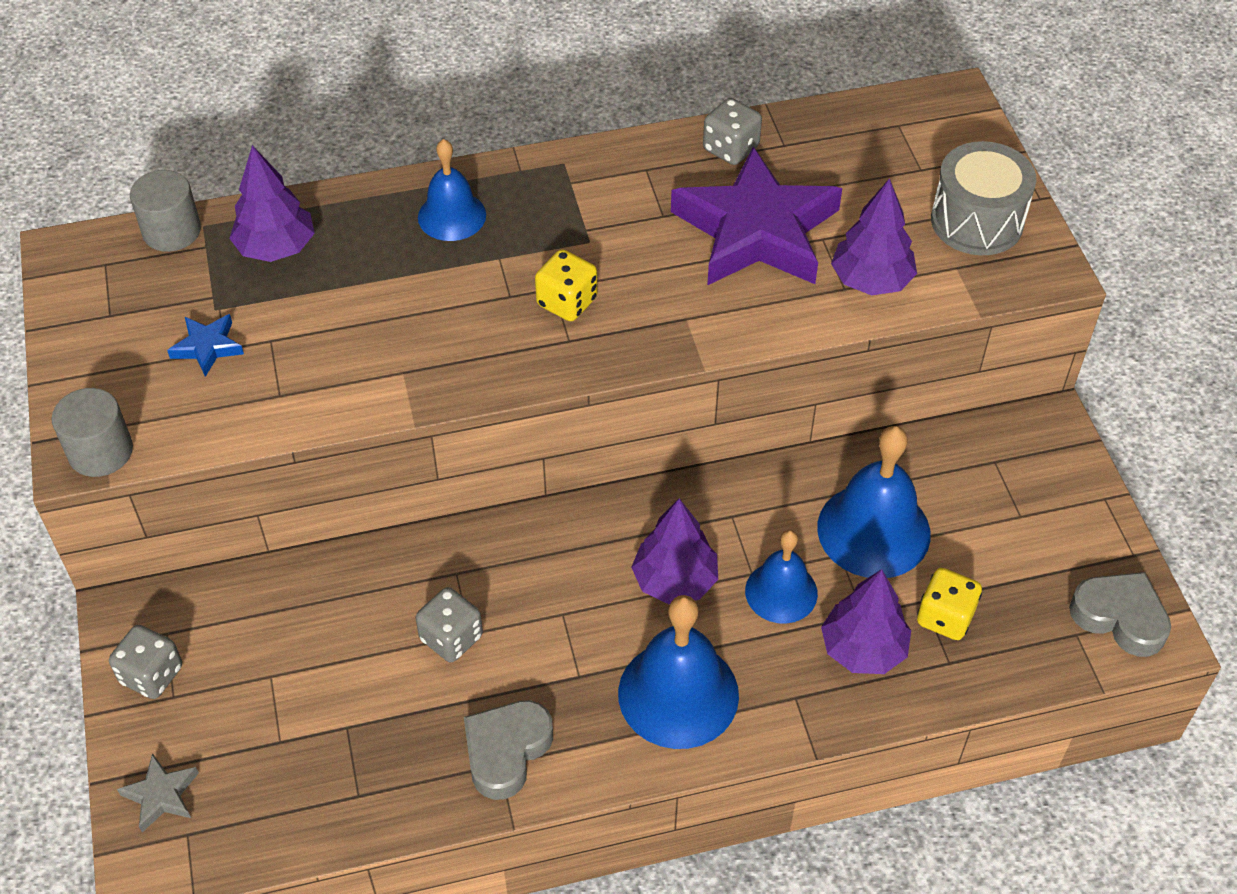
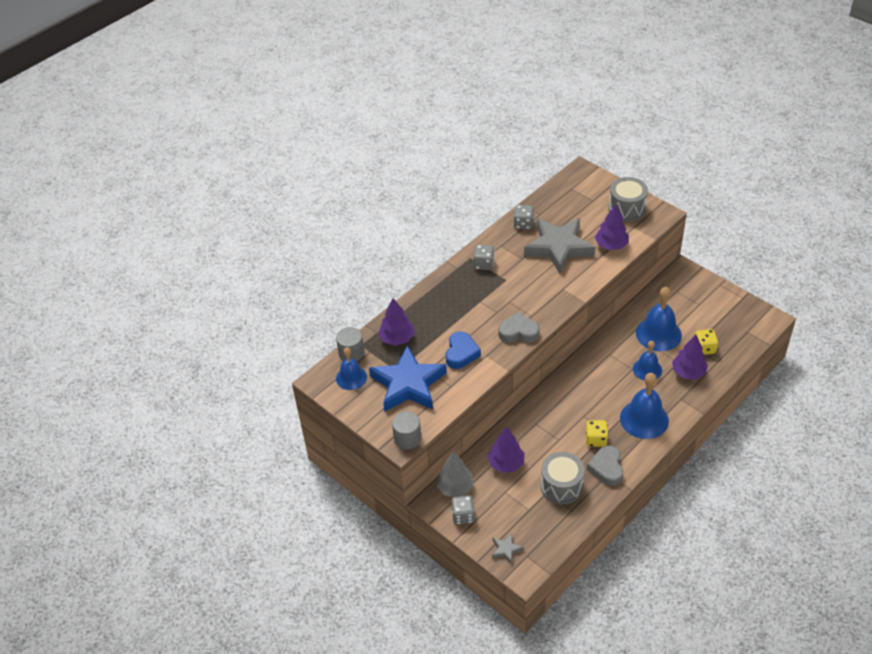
camera: 30 degrees left, 5 degrees down
(191, 610) = (455, 487): none -> grey tree
(207, 347) = (408, 384): blue star -> blue star, size x2.46
(362, 341) = (461, 353): none -> blue heart
(384, 732) = (561, 486): none -> grey drum
(451, 638) = (554, 444): grey dice -> grey dice (483, 264)
(452, 216) = (449, 295): blue bell -> blue bell (351, 377)
(567, 302) = (518, 304): yellow dice -> yellow dice (596, 440)
(675, 581) = (610, 385): purple tree -> purple tree (506, 463)
(756, 231) = (558, 248): purple star -> grey star
(1120, 617) = (755, 319): grey heart -> grey heart (518, 332)

